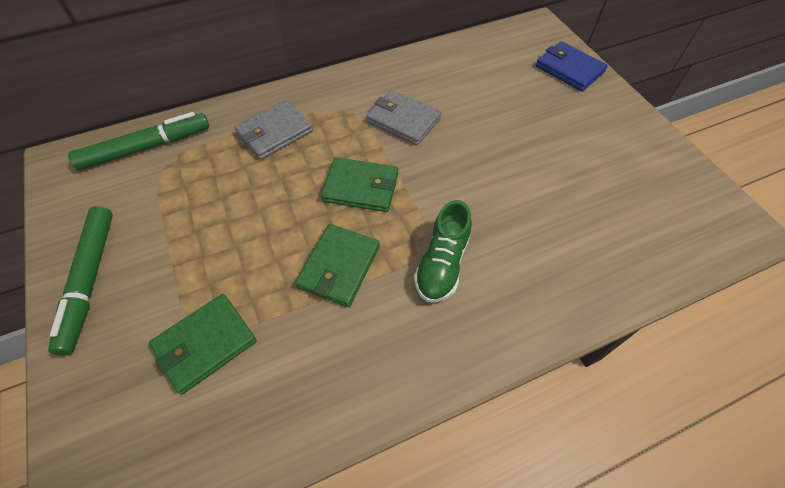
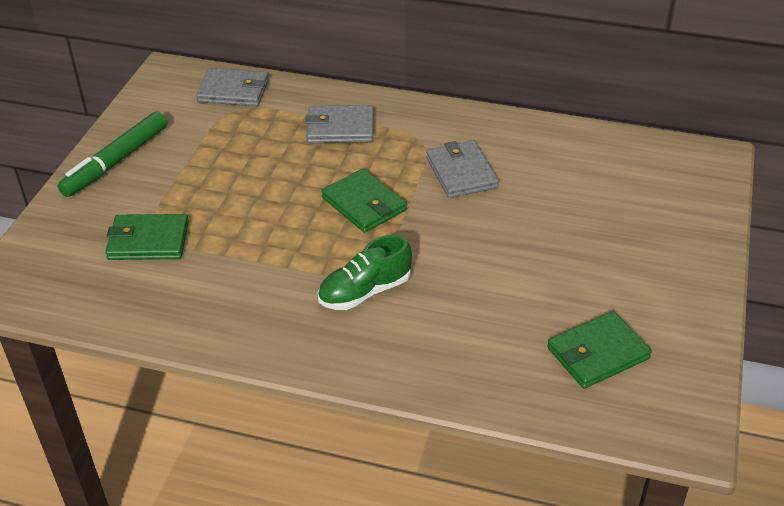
camera: 40 degrees right, 15 degrees down
(146, 147) = (233, 91): green marker -> grey wallet
(339, 267) = (285, 248): green wallet -> green wallet (597, 353)
(569, 69) = (692, 212): blue wallet -> none

